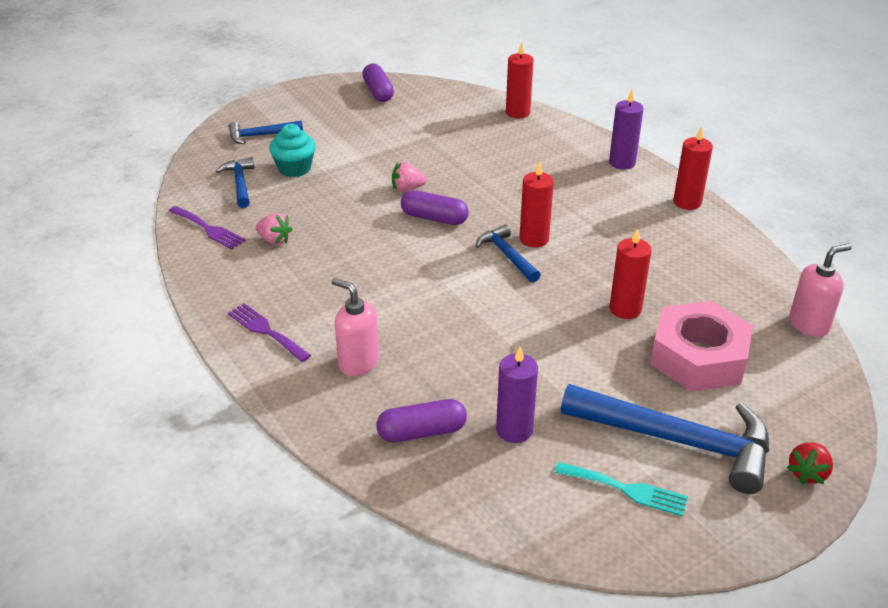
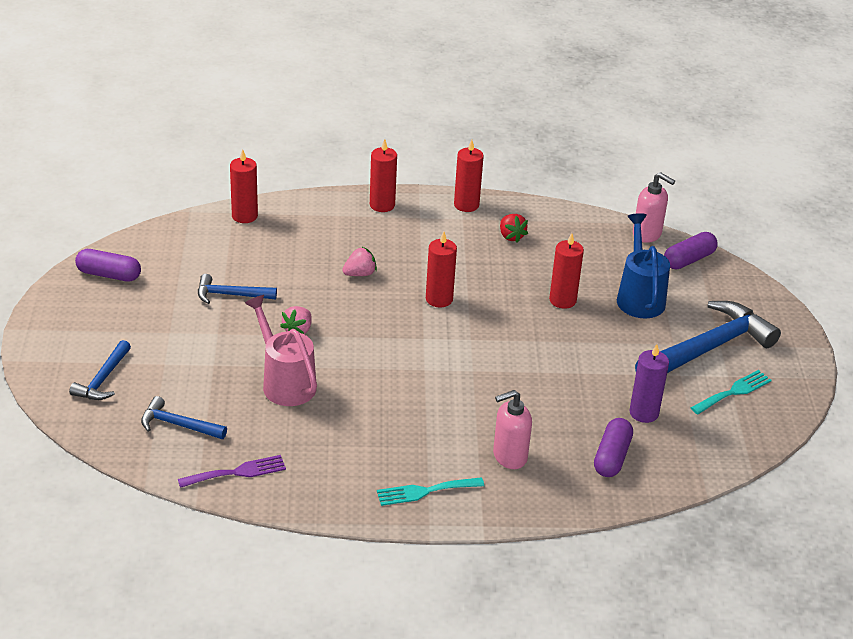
camera: 60 degrees left, 0 degrees up
(266, 331) = (425, 491): purple fork -> turquoise fork
(274, 240) = (297, 438): pink strawberry -> pink strawberry (360, 274)
(294, 168) = (190, 381): turquoise cupcake -> none
(337, 208) = (285, 382): none -> pink watering can
(434, 218) = (358, 335): purple capsule -> purple capsule (689, 260)
(507, 255) = (446, 322): blue hammer -> blue hammer (230, 295)
(622, 163) = (382, 205): purple candle -> red candle
(698, 357) = (639, 296): pink nut -> blue watering can
(807, 473) = (772, 314): red strawberry -> red strawberry (511, 236)
(809, 324) = (647, 234): pink soap dispenser -> pink soap dispenser turned 120 degrees clockwise

